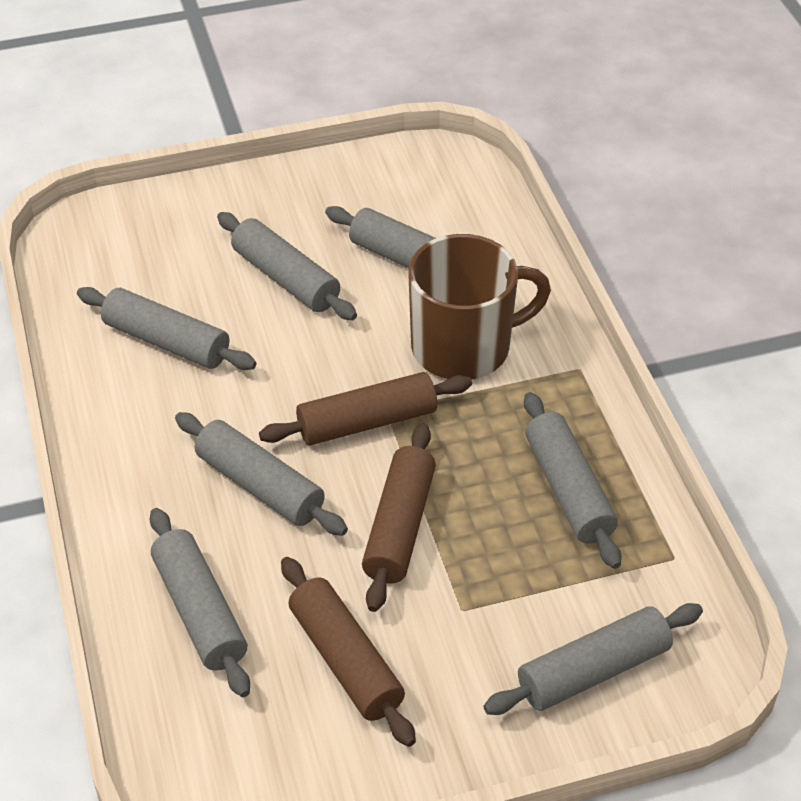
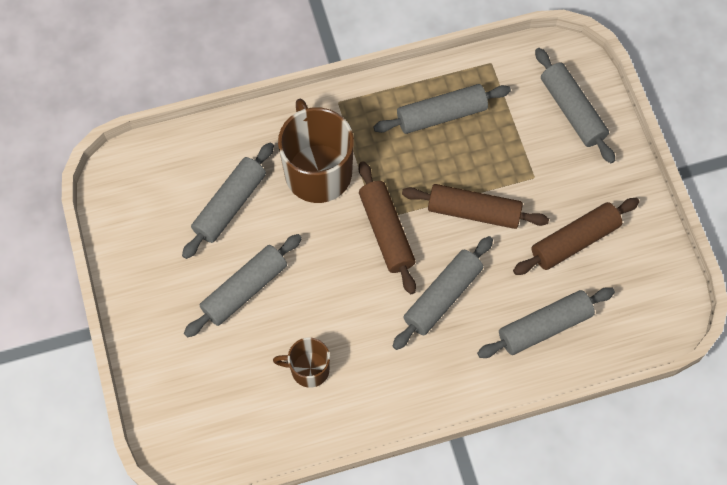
camera: 90 degrees left, 20 degrees up
(167, 341) = (308, 369): grey rolling pin -> brown mug

